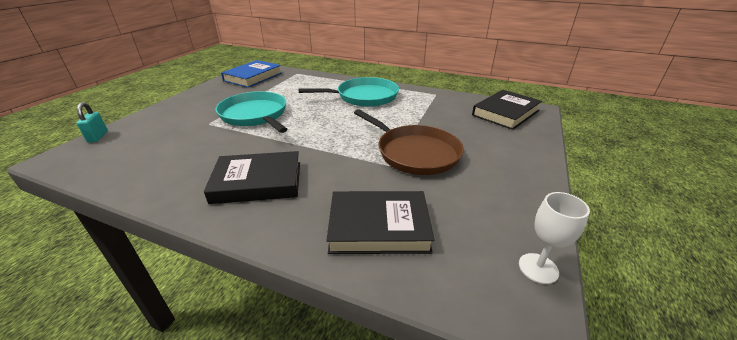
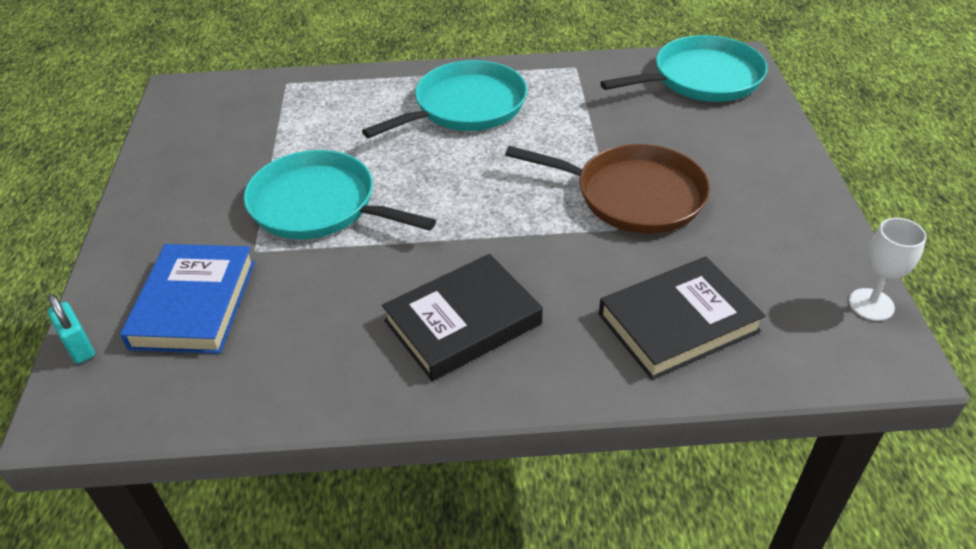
camera: 25 degrees left, 10 degrees up
(253, 77) = (208, 117): blue book -> blue book (194, 304)
(505, 113) = (702, 78): black book -> turquoise pan

